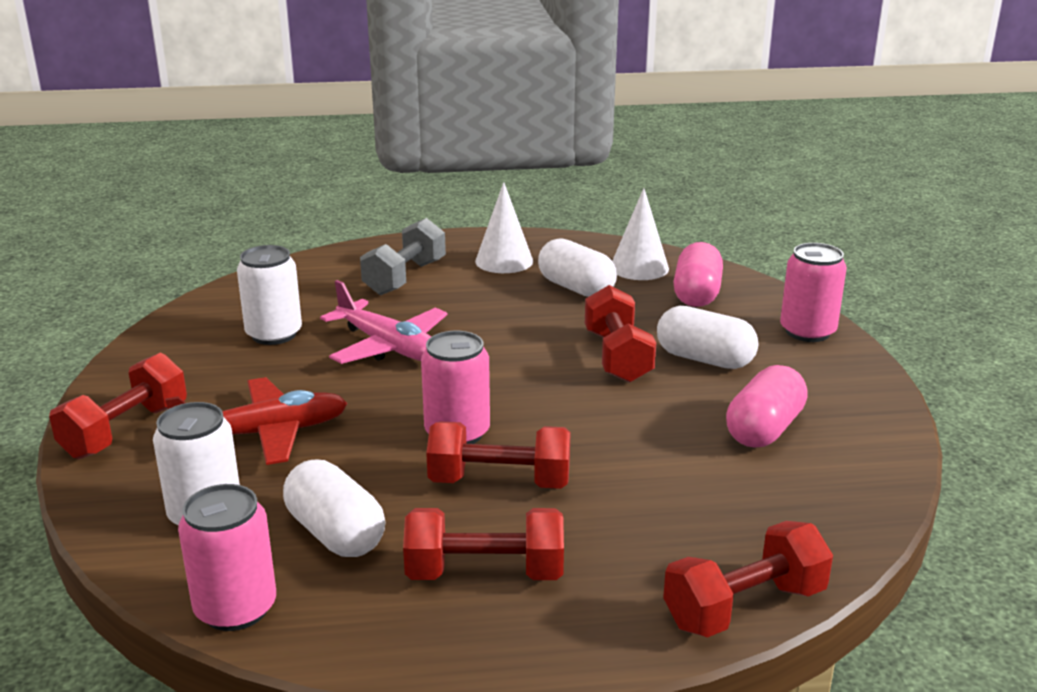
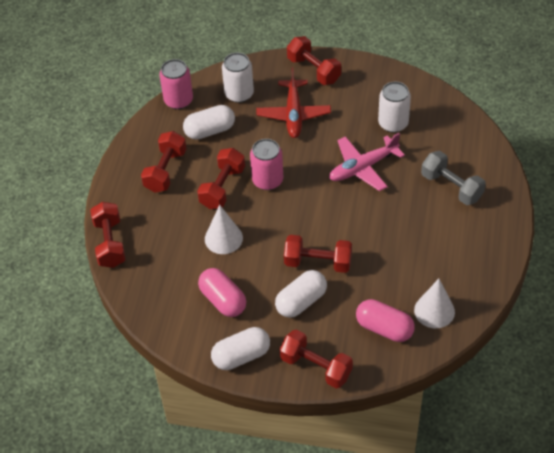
camera: 110 degrees right, 25 degrees up
(504, 261) = (464, 240): white cone -> white cone (223, 238)
(576, 288) = (412, 268): white capsule -> white capsule (241, 356)
(807, 331) = (316, 367): pink can -> red dumbbell

